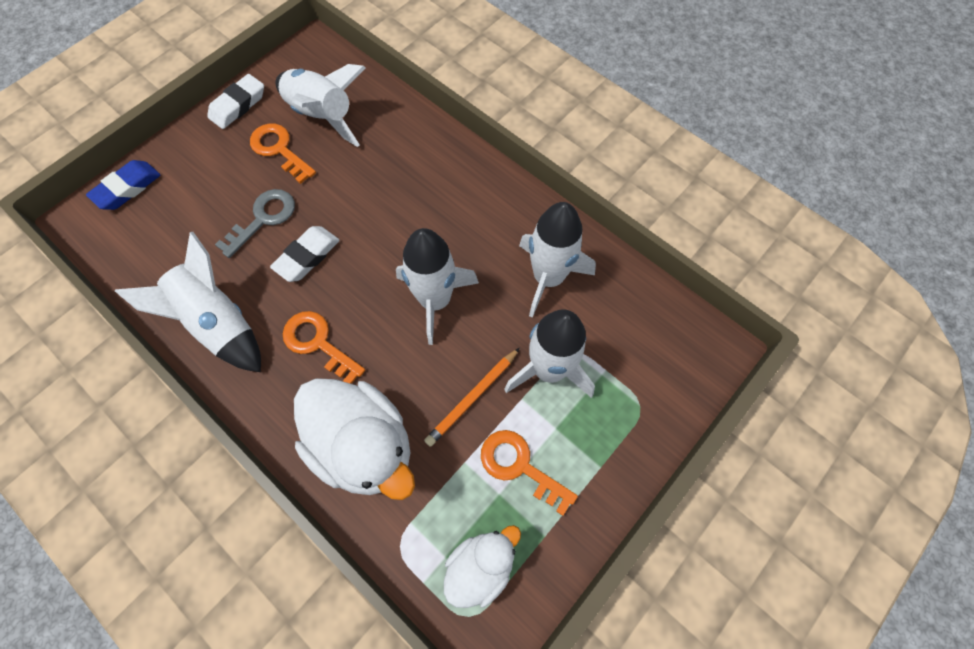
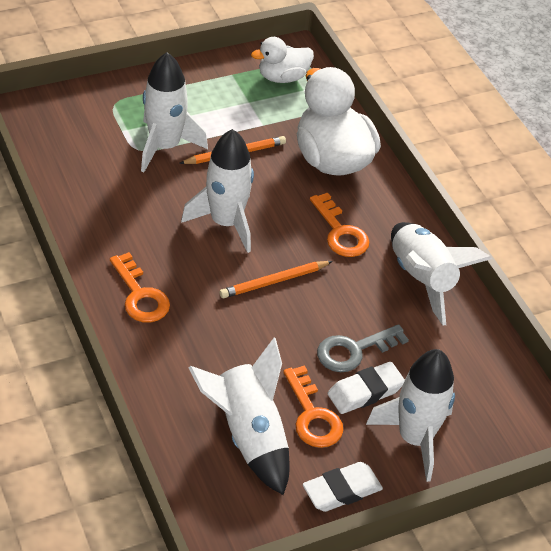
camera: 160 degrees left, 20 degrees down
(127, 188) = (489, 440): blue eraser -> none
(307, 256) = (323, 300): white eraser -> white eraser (365, 392)
(360, 255) = (274, 281): none -> orange pencil
(520, 466) = (225, 108): orange key -> orange key (140, 295)
(548, 277) = (118, 200): white rocket -> white rocket (415, 438)

